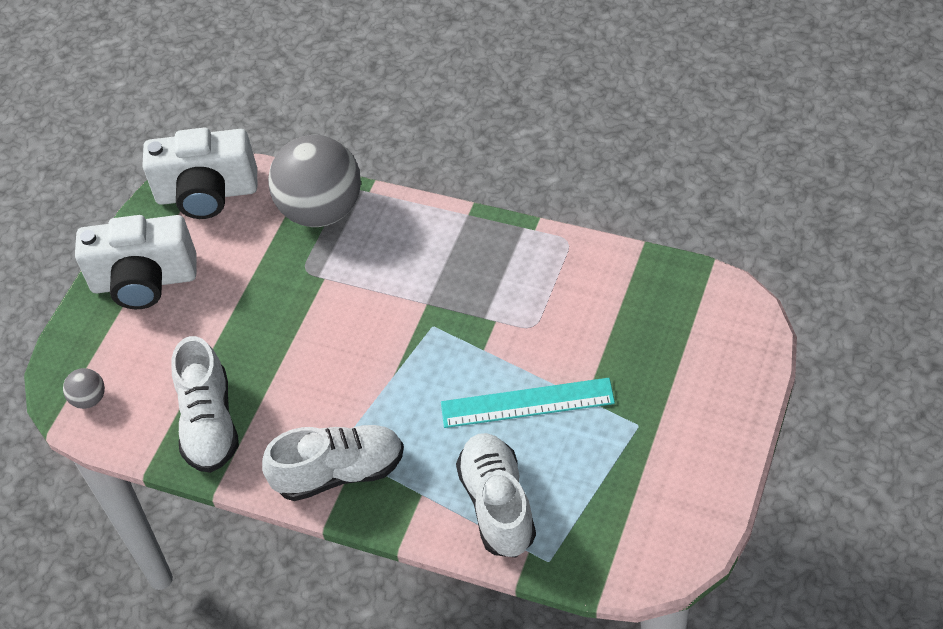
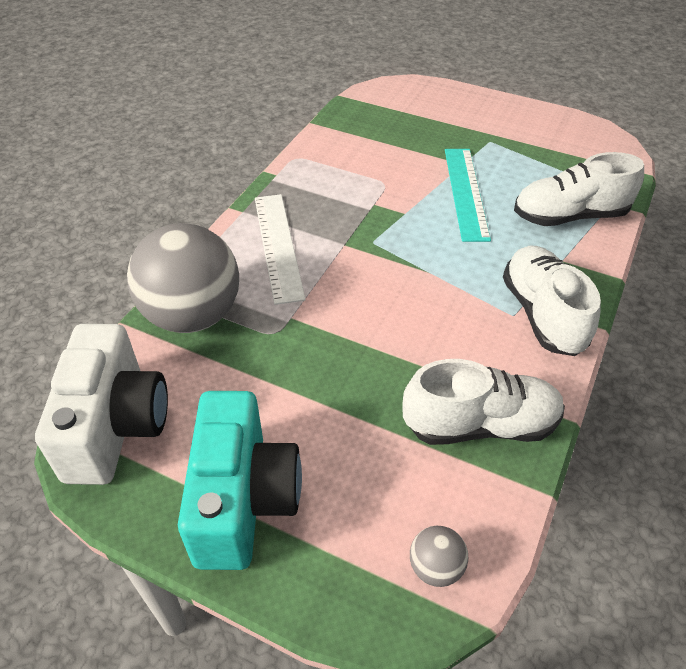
camera: 90 degrees left, 5 degrees down
(144, 281) = (243, 500): white camera -> turquoise camera
(418, 252) = (278, 246): none -> white ruler

